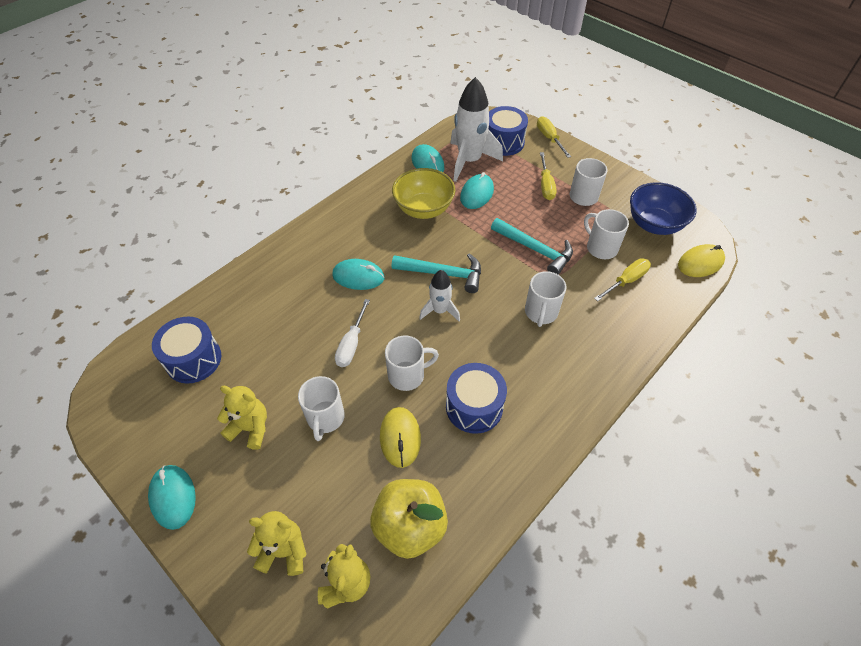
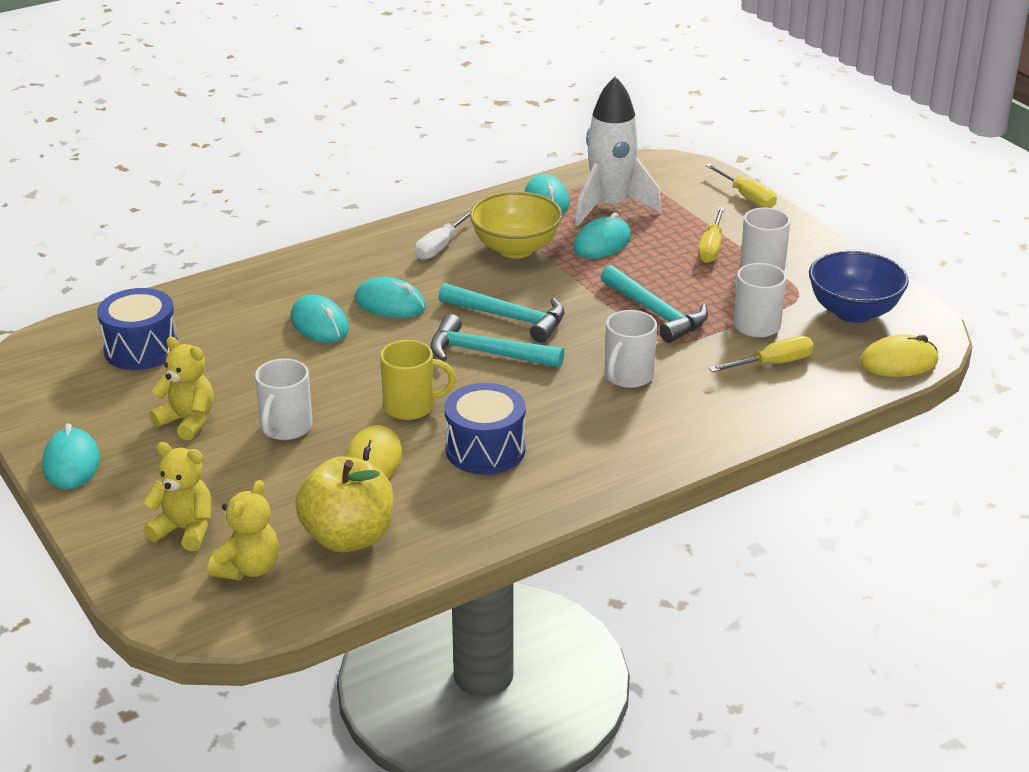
camera: 15 degrees right, 20 degrees down
(316, 306) = (319, 324): none -> turquoise mouse
(351, 344) = (350, 366): white screwdriver -> white screwdriver (440, 246)
(407, 375) = (411, 407): white mug -> yellow mug
(440, 310) = (486, 353): white rocket -> turquoise hammer
(504, 142) = (674, 192): blue drum -> none
(549, 138) = (747, 197): yellow screwdriver -> yellow screwdriver turned 150 degrees clockwise

